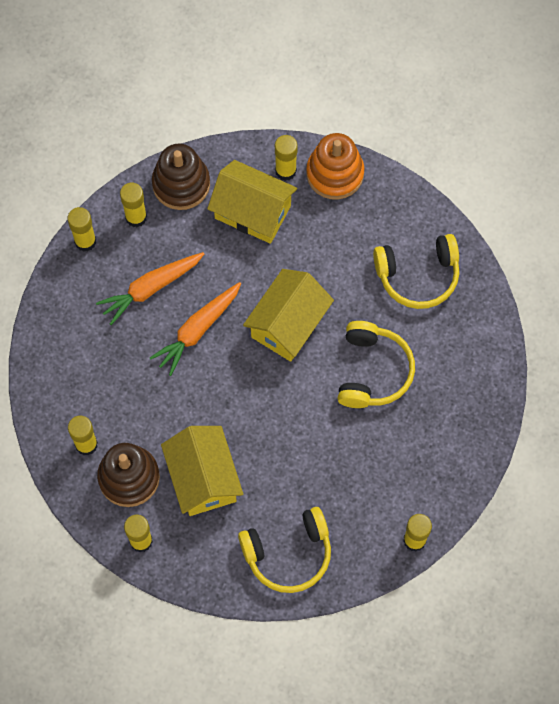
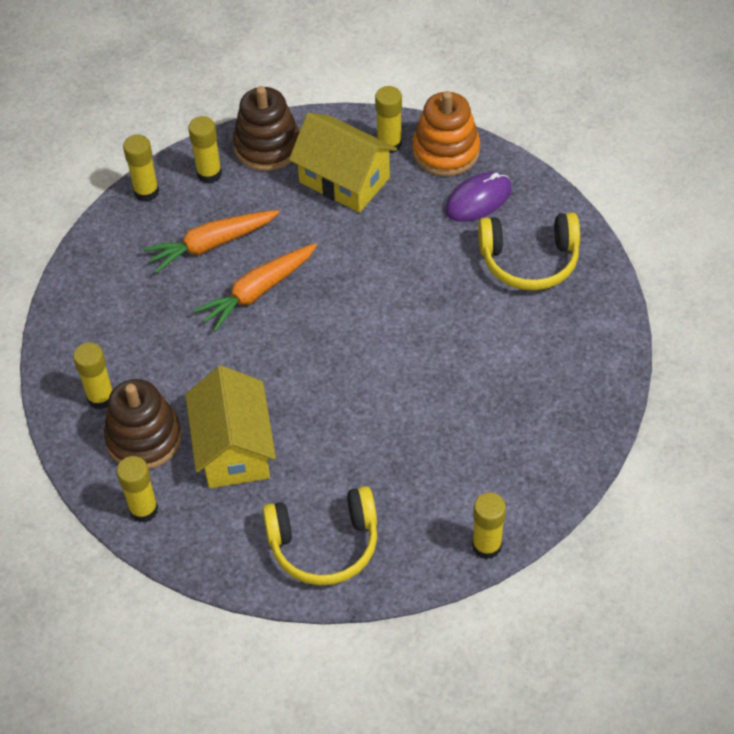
camera: 10 degrees right, 15 degrees down
(288, 324) = (366, 295): yellow house -> none
(368, 220) = (478, 199): none -> purple mouse
(373, 371) = (461, 354): yellow headphones -> none

